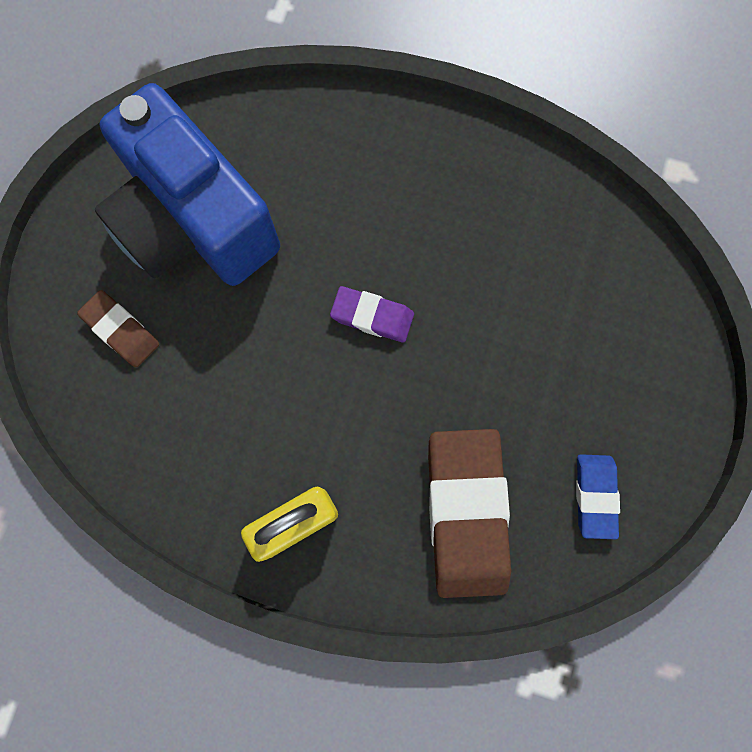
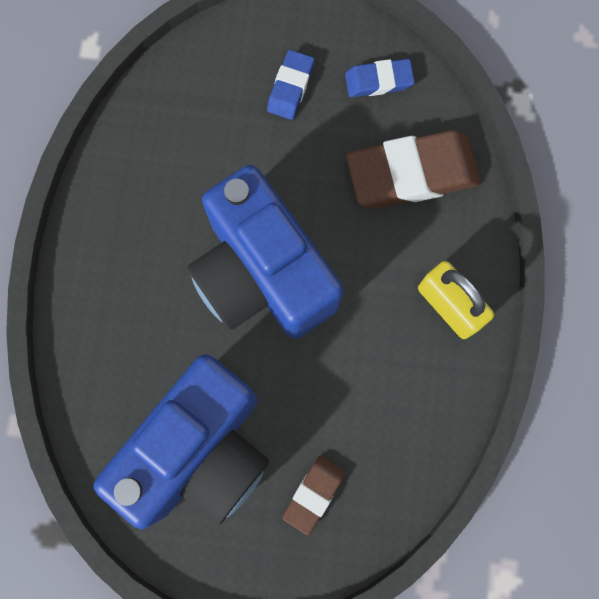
camera: 100 degrees left, 0 degrees up
(372, 316) = (262, 274): purple eraser -> blue camera
(598, 386) = (290, 87): none -> blue eraser

